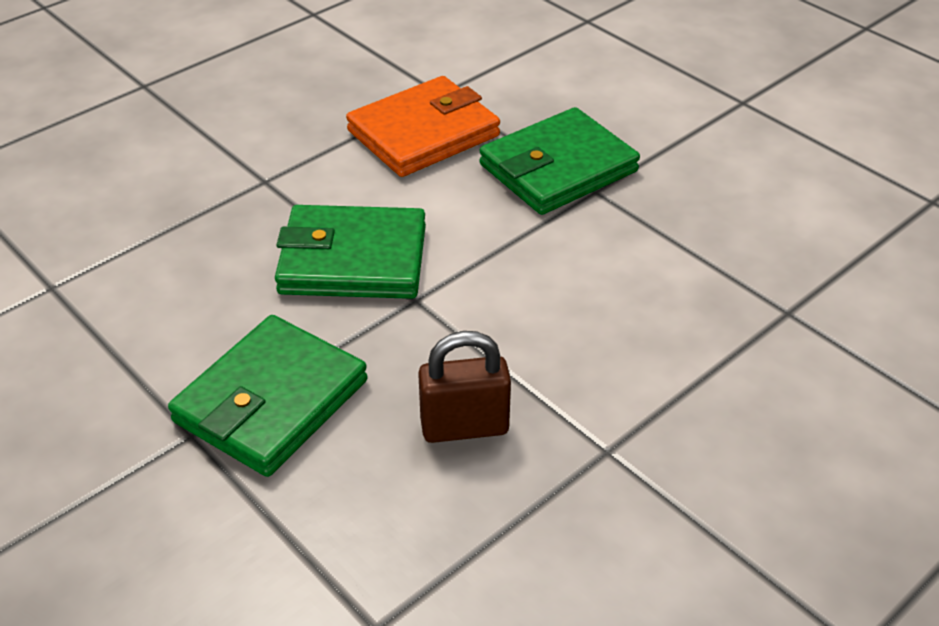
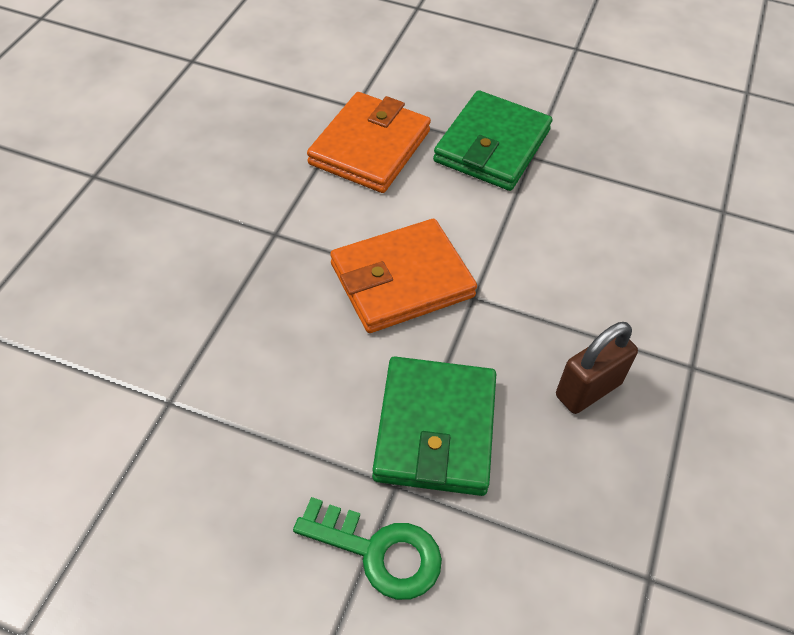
camera: 30 degrees left, 10 degrees up
(126, 483) = (379, 552): none -> green key
(353, 259) = (401, 280): green wallet -> orange wallet

